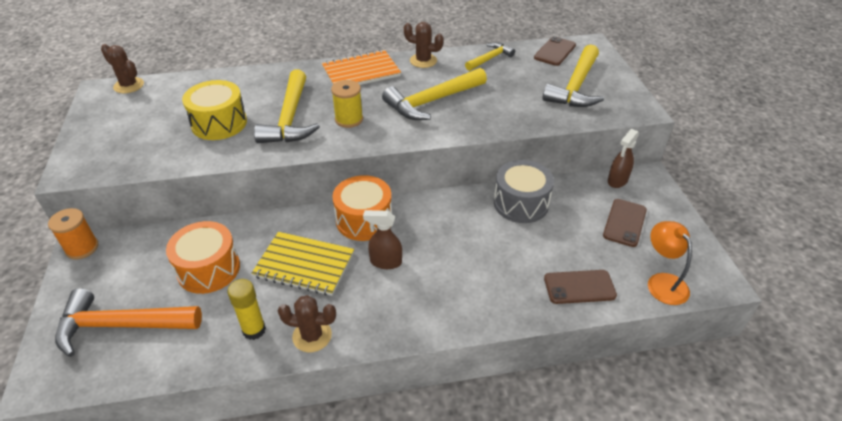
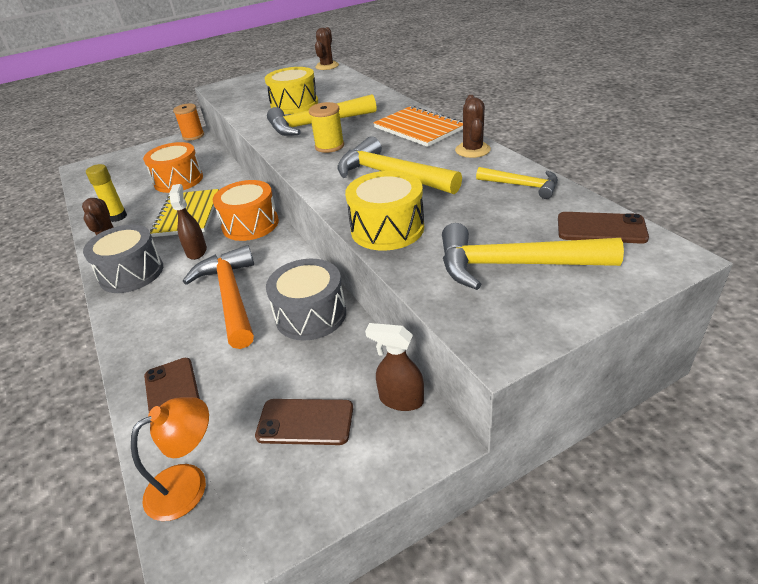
camera: 75 degrees right, 5 degrees down
(122, 325) = (125, 172): orange hammer -> orange hammer (231, 296)
(393, 314) = (131, 273): none -> grey drum
(509, 119) = (387, 229): none -> yellow drum

